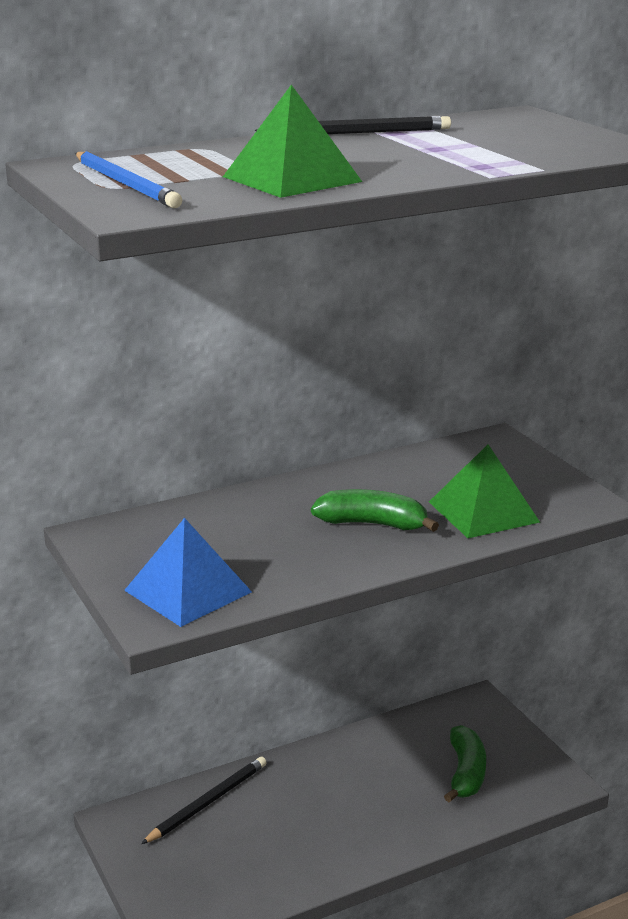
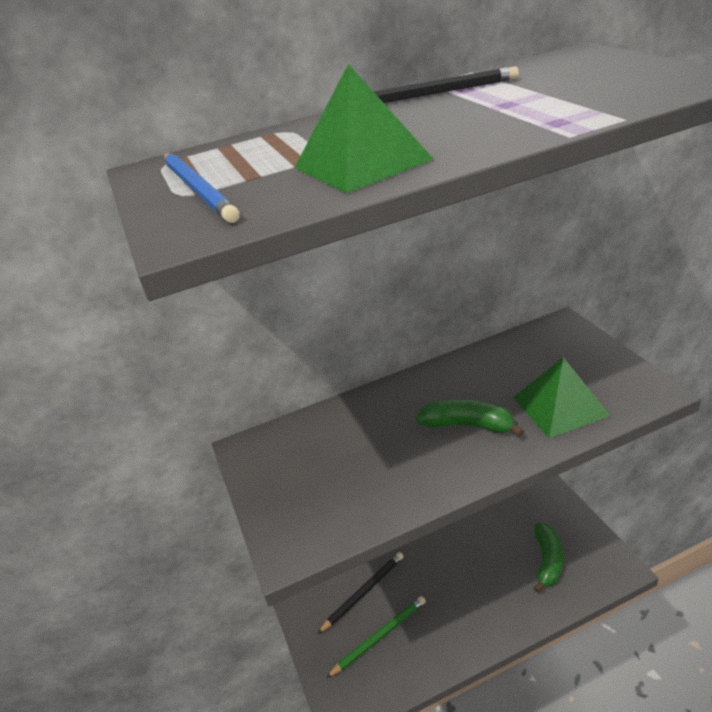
camera: 10 degrees right, 10 degrees up
(187, 591) = (316, 512): blue pyramid -> none
(229, 850) = (379, 637): none -> green pencil

